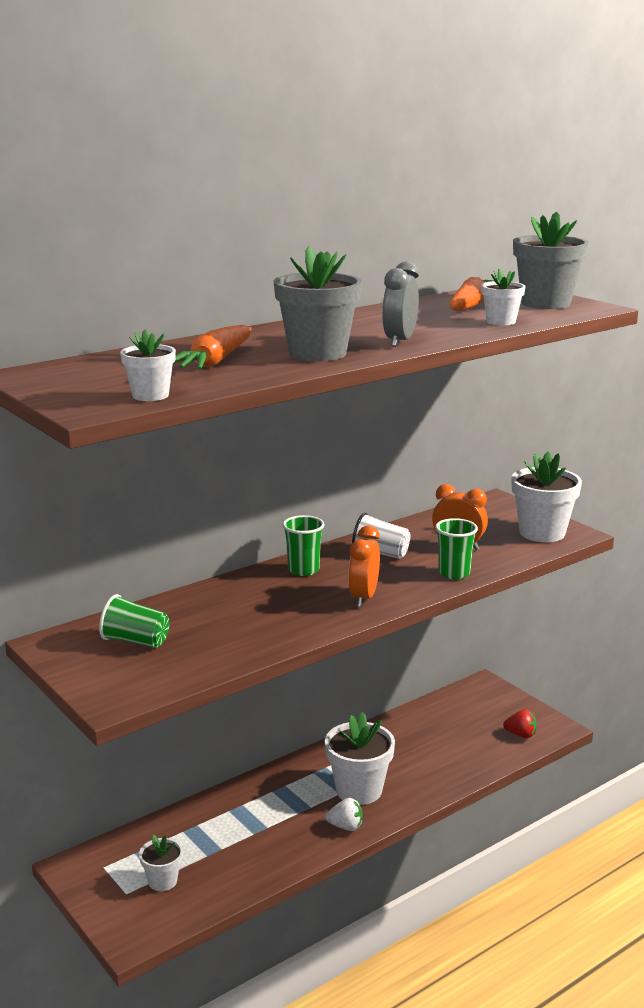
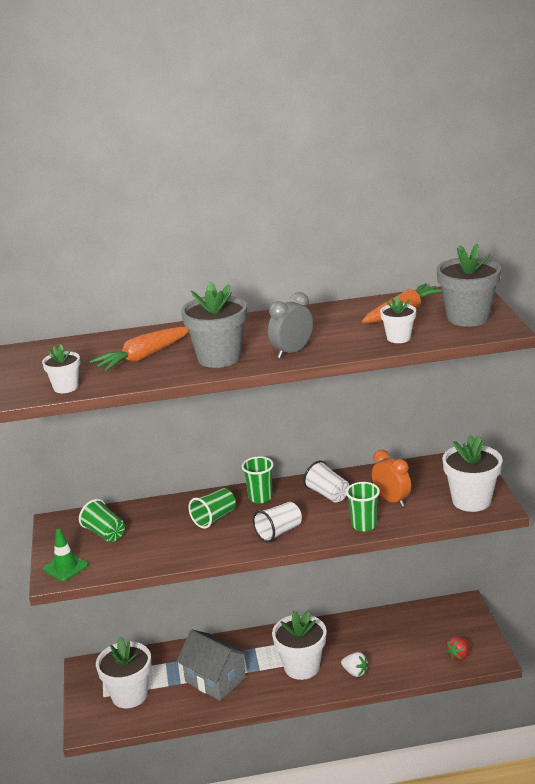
camera: 30 degrees right, 5 degrees up
(117, 687) = (65, 567): none -> green traffic cone
(162, 881) = (129, 695): white flower pot -> white flower pot, size x1.80
(264, 832) = (215, 680): none -> grey house
(268, 599) = (214, 518): none -> green cup
(346, 826) = (272, 692): white strawberry -> white strawberry (355, 672)
(363, 597) = (279, 532): orange clock -> white cup
(521, 735) = (459, 656): red strawberry -> red strawberry turned 90 degrees clockwise

